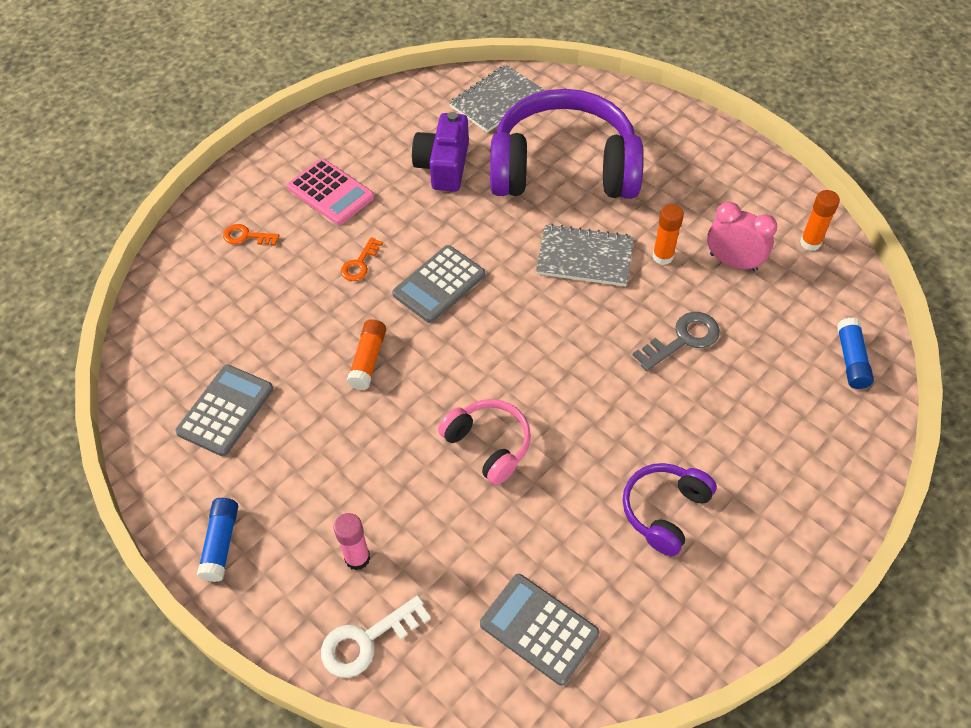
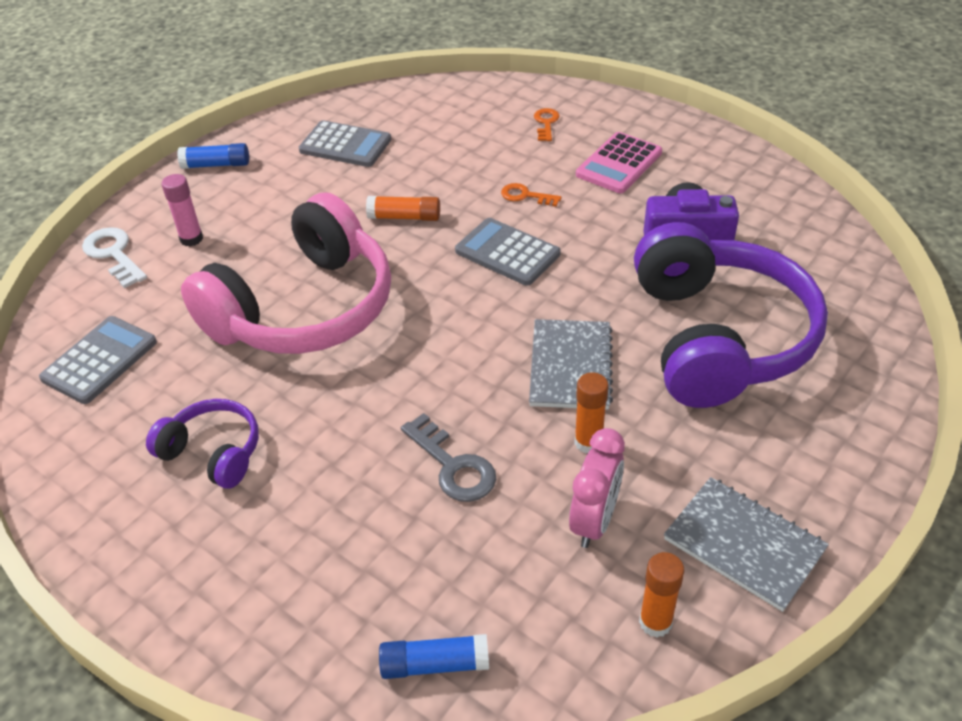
camera: 85 degrees right, 10 degrees down
(488, 445) = (304, 308): pink headphones -> pink headphones, size x2.10
(496, 100) = (818, 268): grey notebook -> grey notebook (744, 544)

